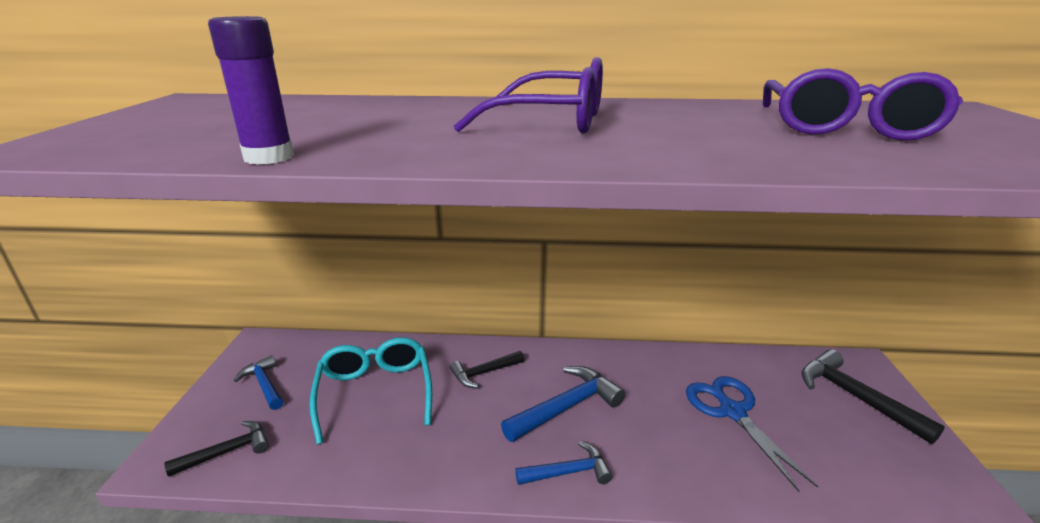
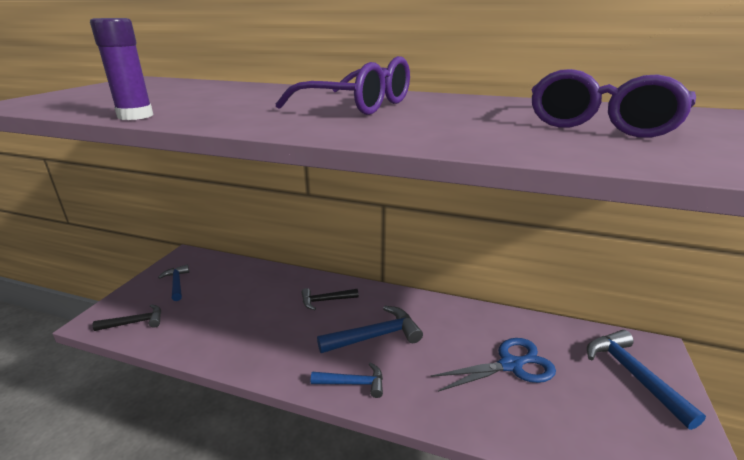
camera: 15 degrees right, 0 degrees up
(375, 392) = (244, 301): turquoise glasses -> none
(732, 412) = (510, 365): blue scissors -> blue scissors turned 75 degrees clockwise
(854, 397) = (632, 374): black hammer -> blue hammer

